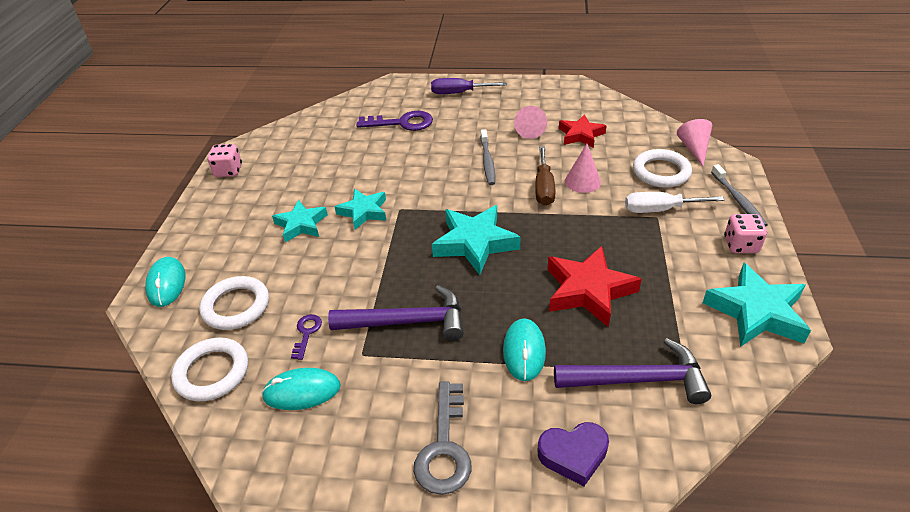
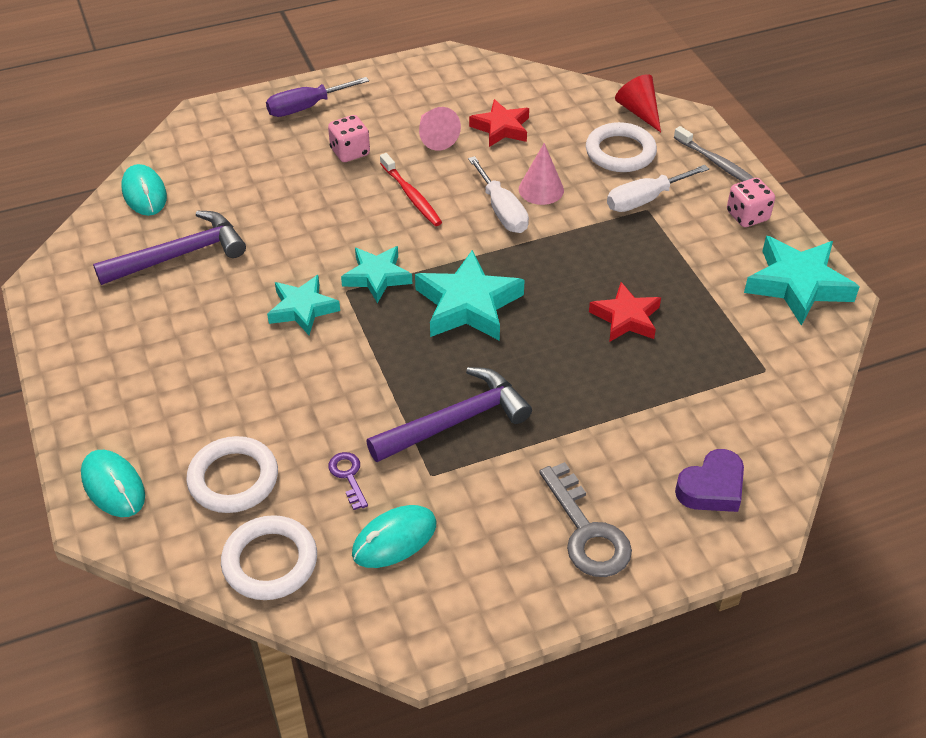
camera: 30 degrees left, 5 degrees up
(228, 171) = (63, 311): pink dice -> pink dice (350, 152)
(301, 224) = (233, 351): turquoise star -> turquoise star (377, 277)
(402, 123) = (260, 172): purple key -> none
(487, 161) = (411, 195): grey toothbrush -> red toothbrush
(524, 351) = (602, 406): turquoise mouse -> turquoise mouse (144, 193)
(544, 188) = (502, 211): brown screwdriver -> white screwdriver
(588, 291) = (626, 318): red star -> red star, size x0.65
(638, 379) = (728, 393): purple hammer -> purple hammer (180, 255)
(694, 149) = (639, 112): pink cone -> red cone

